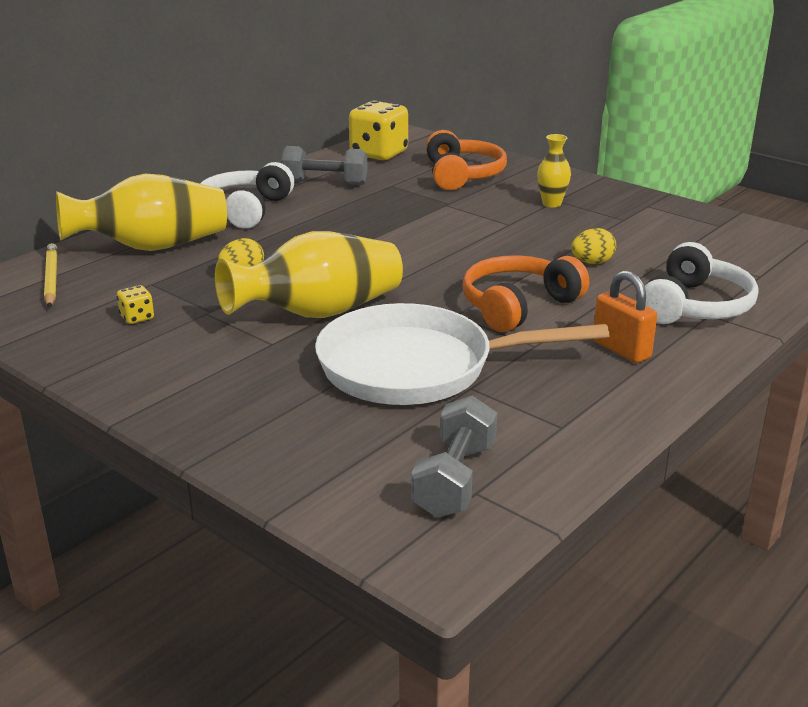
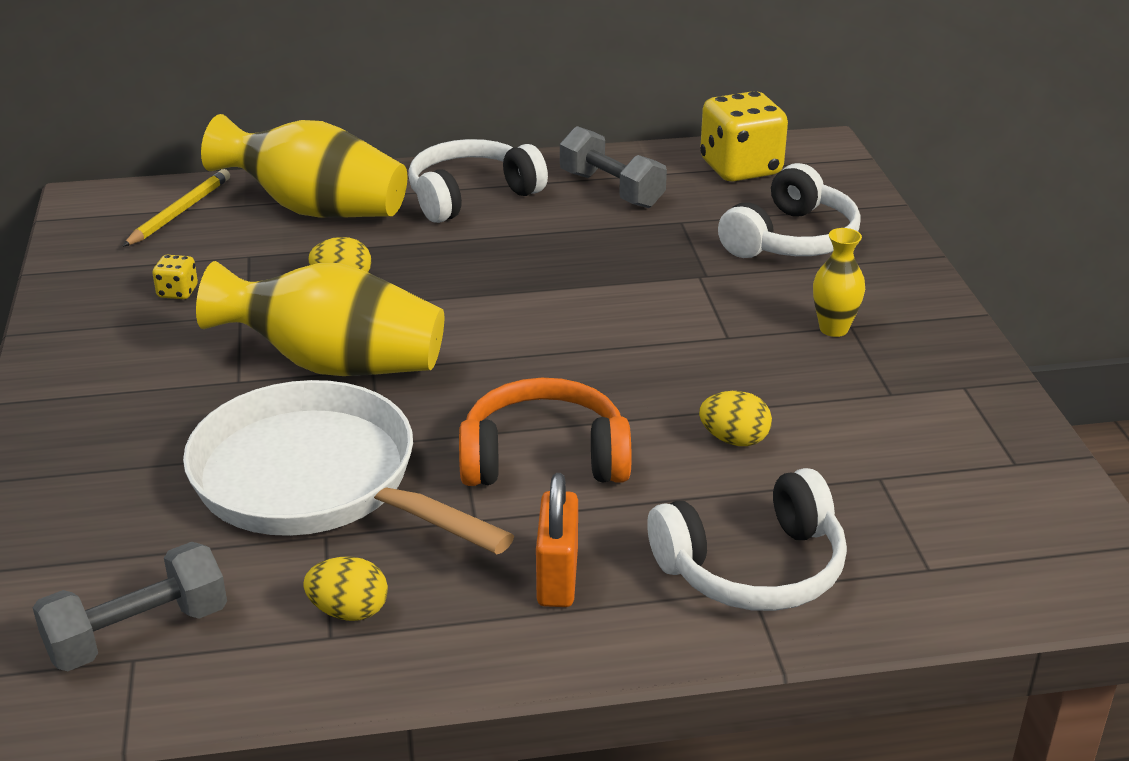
camera: 40 degrees right, 5 degrees up
(462, 175) = (791, 239): orange headphones -> white headphones
(550, 412) = (349, 611): none -> yellow egg

